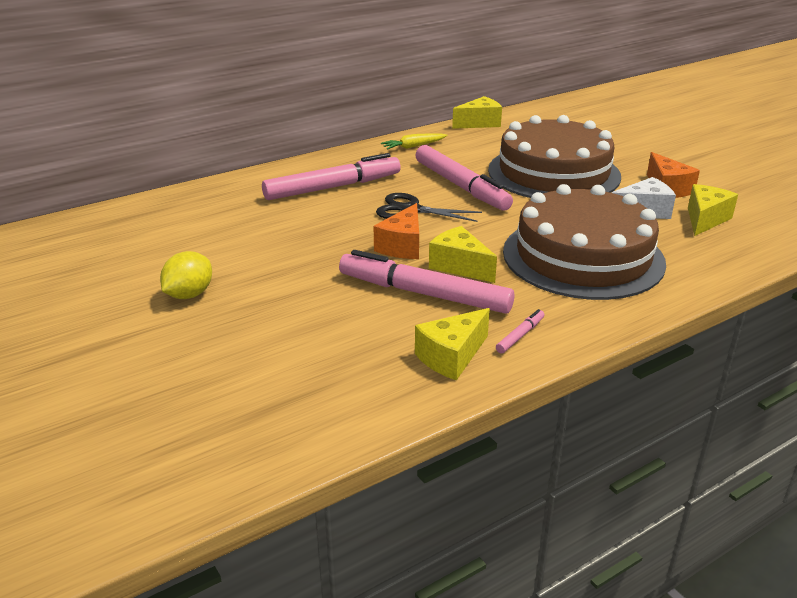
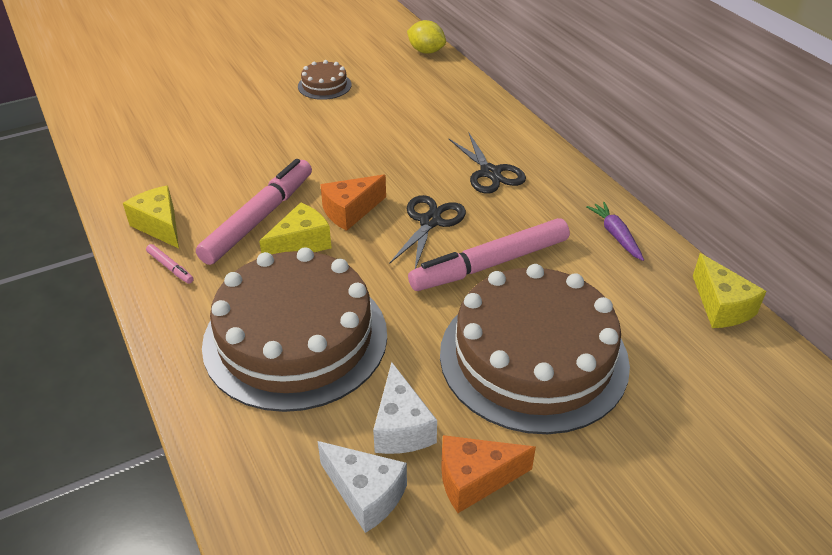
camera: 95 degrees right, 10 degrees up
(136, 282) = (324, 85): none -> brown cake
(189, 294) = (298, 107): yellow lemon -> yellow lemon (426, 51)
(333, 187) = (490, 173): pink marker -> black scissors
(402, 246) = (350, 211): orange cheese -> orange cheese turned 60 degrees counterclockwise
(413, 146) = (615, 235): yellow carrot -> purple carrot
(705, 219) = (365, 494): yellow cheese -> white cheese

